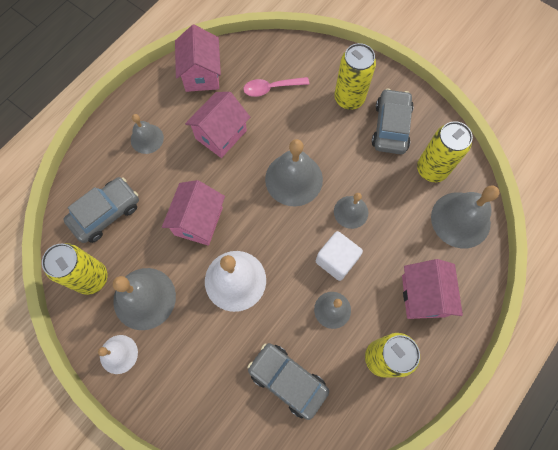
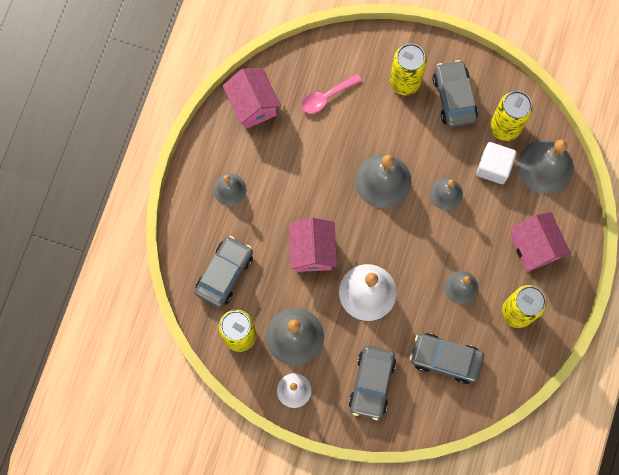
camera: 20 degrees left, 5 degrees up
(200, 377) = (371, 383): none -> grey car
(221, 134) = (298, 161): pink house -> none
(336, 260) = (449, 242): white cube -> white cube (493, 167)

